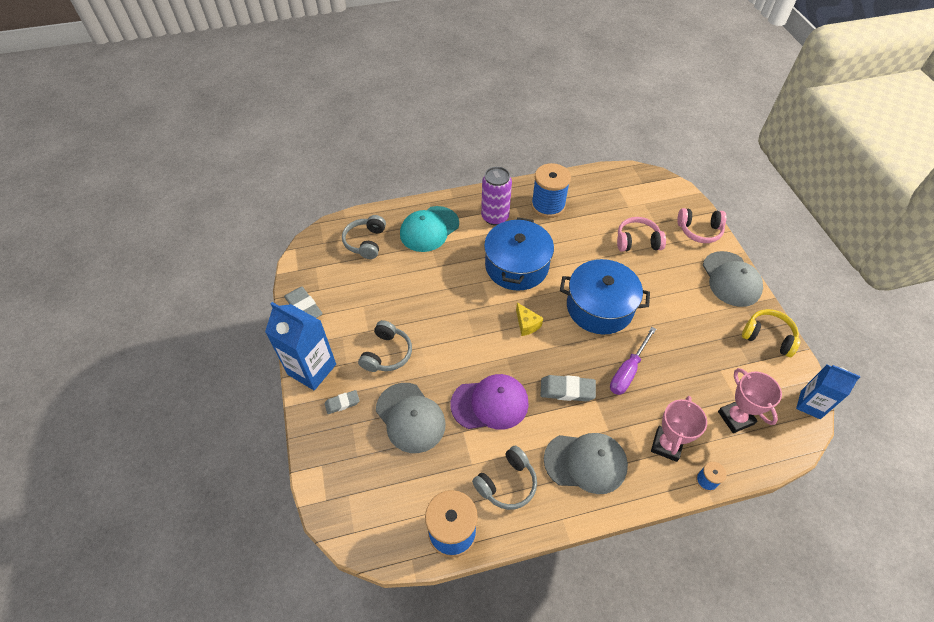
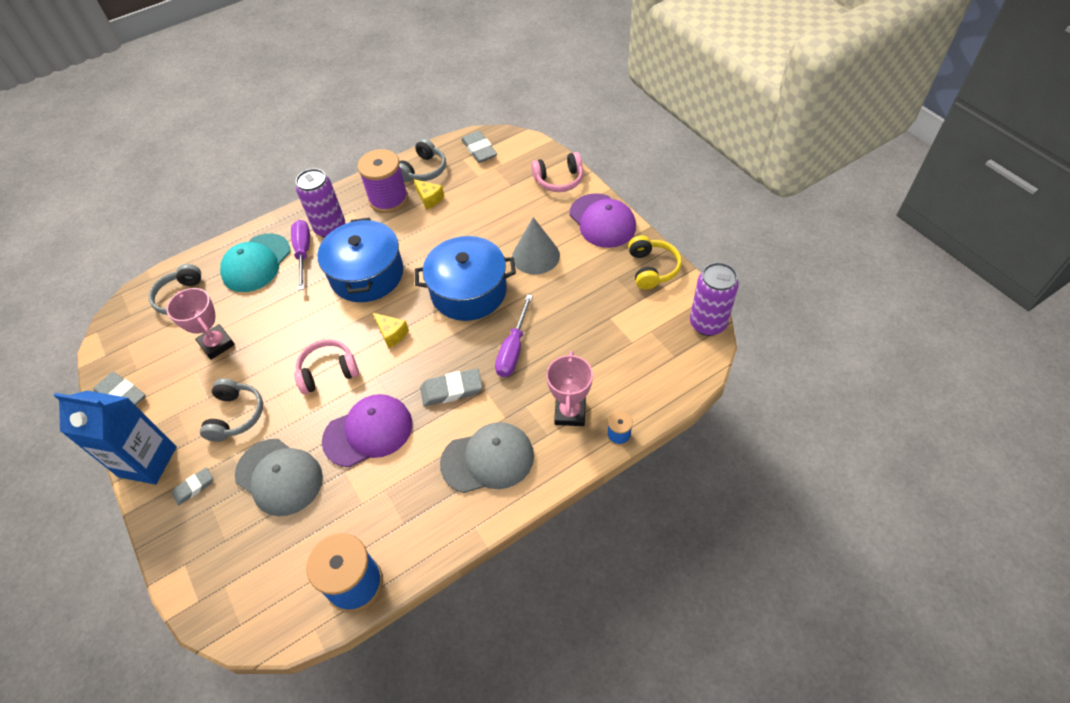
camera: 15 degrees left, 0 degrees up
(468, 231) = (303, 253): none -> purple screwdriver
(507, 483) = (405, 510): grey headphones -> grey headphones (423, 170)
(548, 205) = (388, 199): blue spool -> purple spool
(582, 215) = (429, 199): none -> yellow cheese
(634, 184) = (479, 150): none -> grey eraser
(637, 241) = (495, 210): pink headphones -> pink headphones (328, 372)
(664, 293) = (536, 256): none -> grey cone
(731, 279) = (602, 221): grey cap -> purple cap
(735, 418) = (635, 361): pink trophy -> pink trophy (217, 344)
(768, 337) = (652, 269): yellow headphones -> yellow headphones turned 75 degrees clockwise
(810, 404) = (707, 324): blue carton -> purple can

